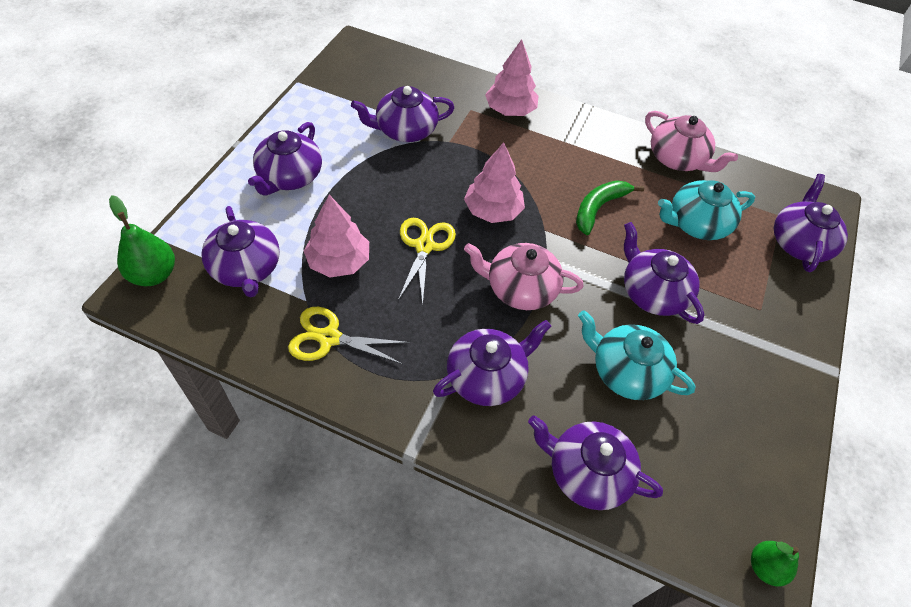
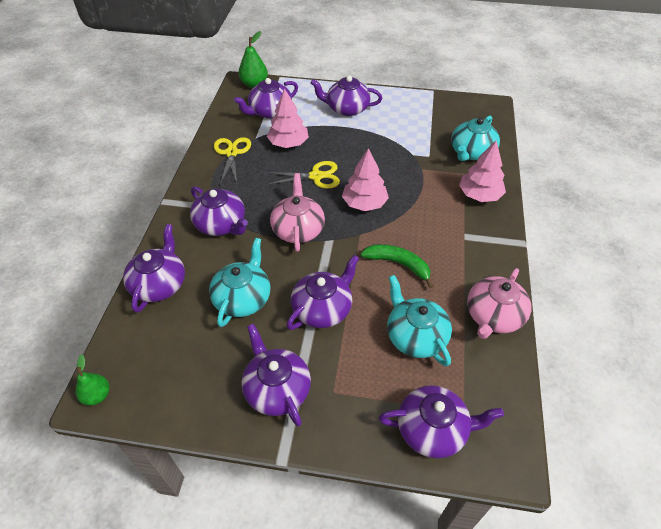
camera: 80 degrees right, 5 degrees down
(405, 130) = (419, 146): purple teapot -> purple teapot (276, 389)
(436, 91) = (471, 152): none -> turquoise teapot

